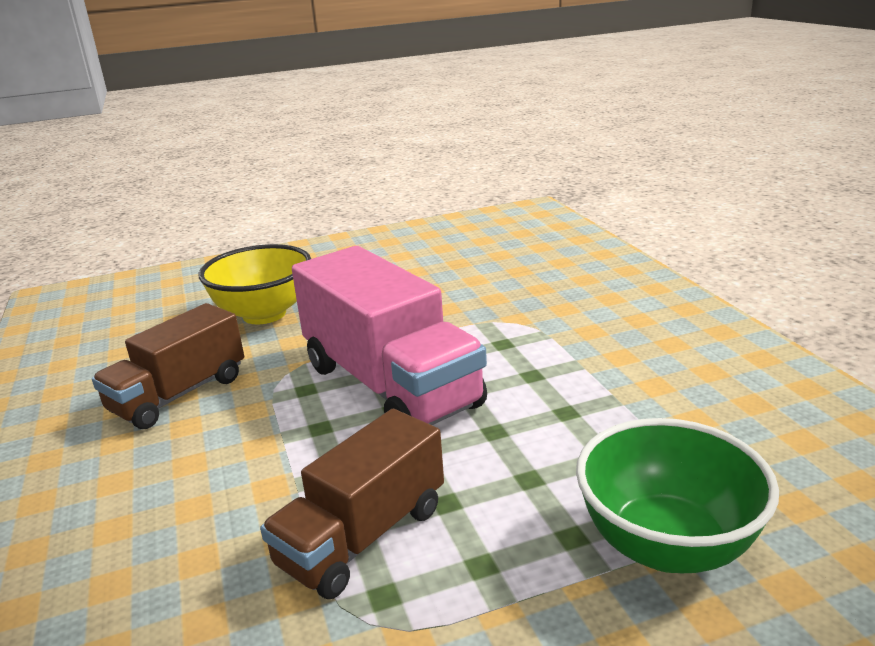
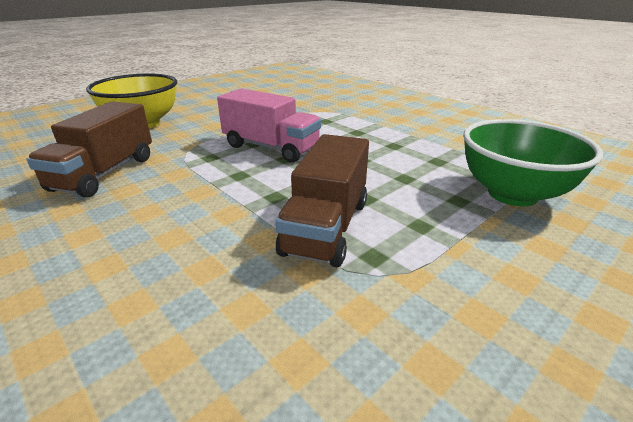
camera: 25 degrees left, 5 degrees up
(390, 386) = (271, 148): pink truck -> pink truck, size x0.63

